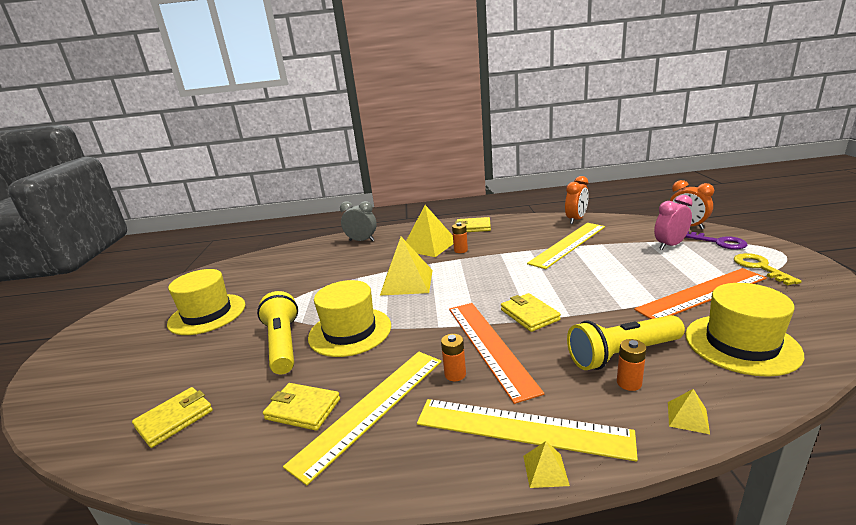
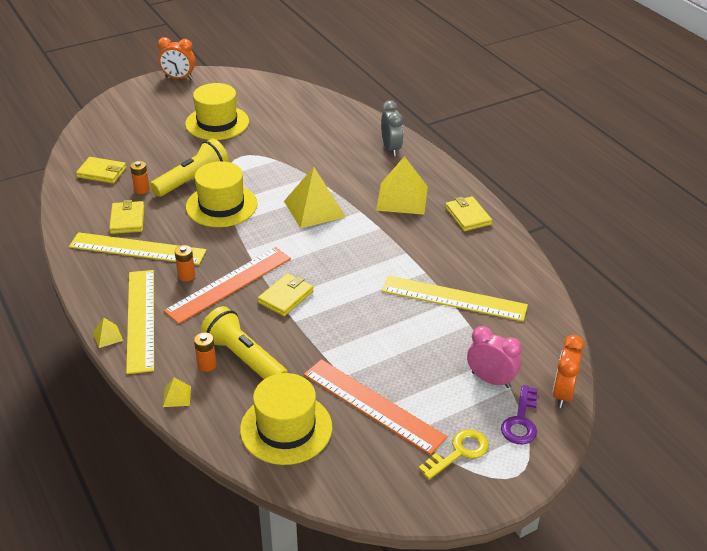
camera: 60 degrees right, 15 degrees up
(461, 250) = (400, 223): orange battery -> orange battery (142, 189)
(576, 220) = (536, 294): orange clock -> orange clock (179, 78)

